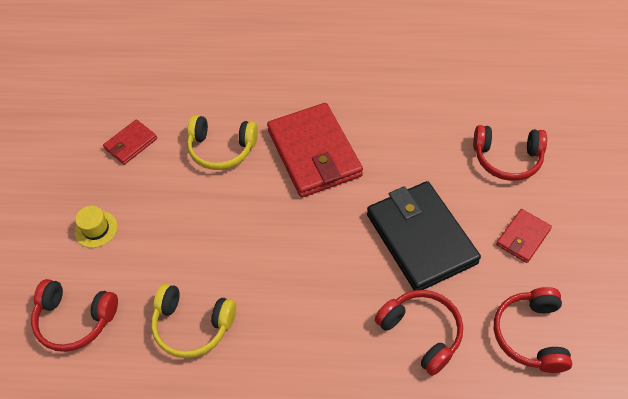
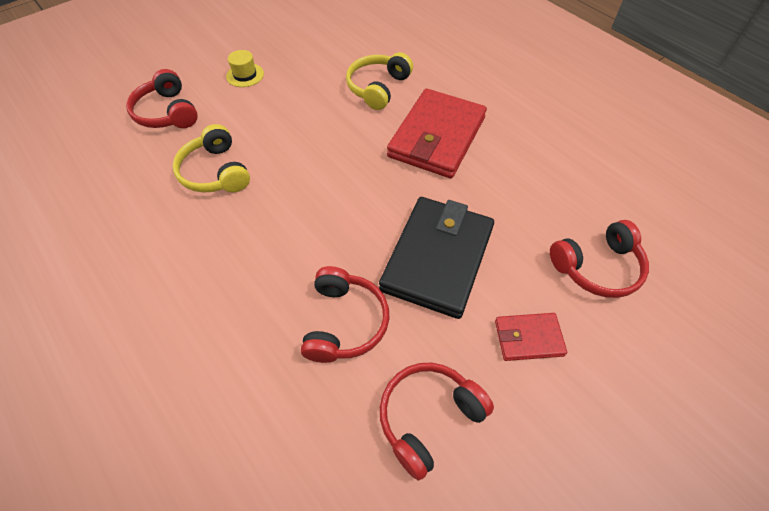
camera: 45 degrees right, 0 degrees up
(131, 144) = (329, 45): red wallet -> none
(221, 149) = (378, 88): yellow headphones -> yellow headphones turned 60 degrees clockwise
(507, 159) = (597, 267): red headphones -> red headphones turned 75 degrees counterclockwise

